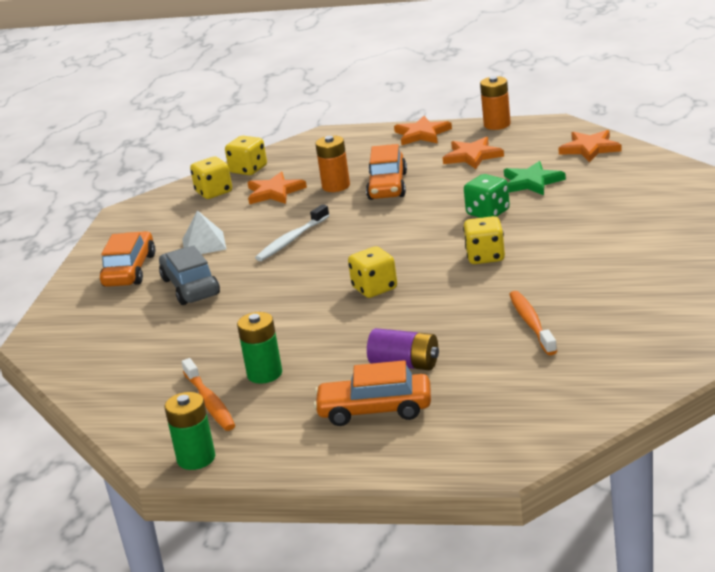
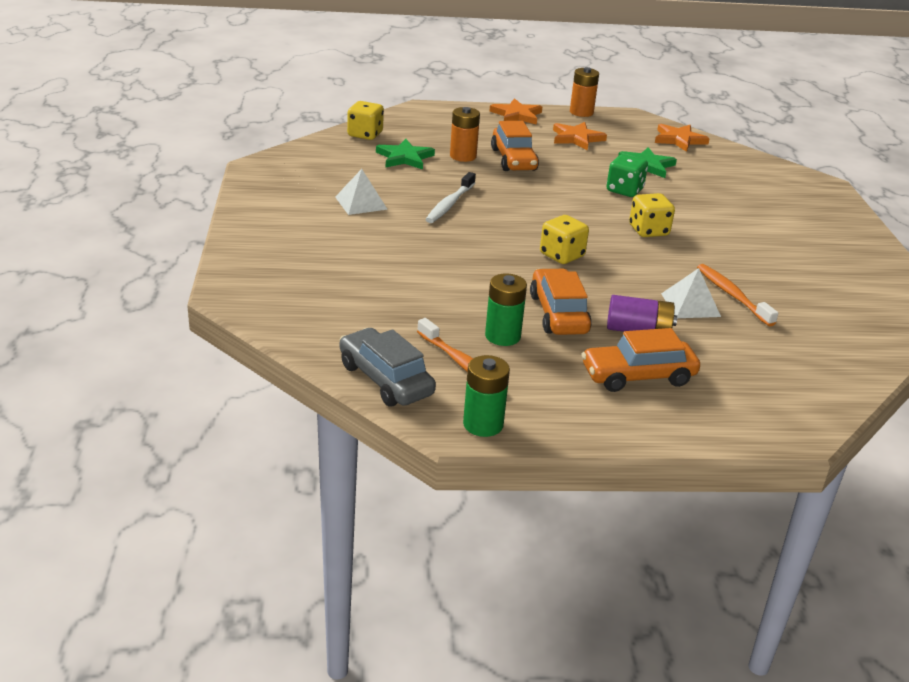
camera: 20 degrees left, 5 degrees up
(130, 270) = (296, 225): orange car -> orange car (558, 314)
(190, 287) = (371, 245): grey car -> grey car (385, 379)
(214, 192) = (342, 153): yellow dice -> none
(274, 192) = (405, 158): orange star -> green star
(478, 335) = (690, 305): none -> white pyramid

